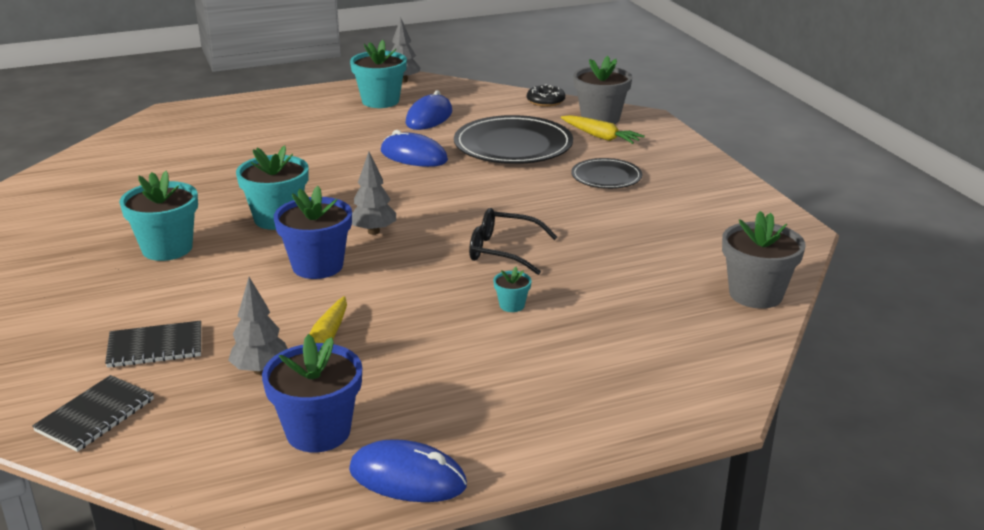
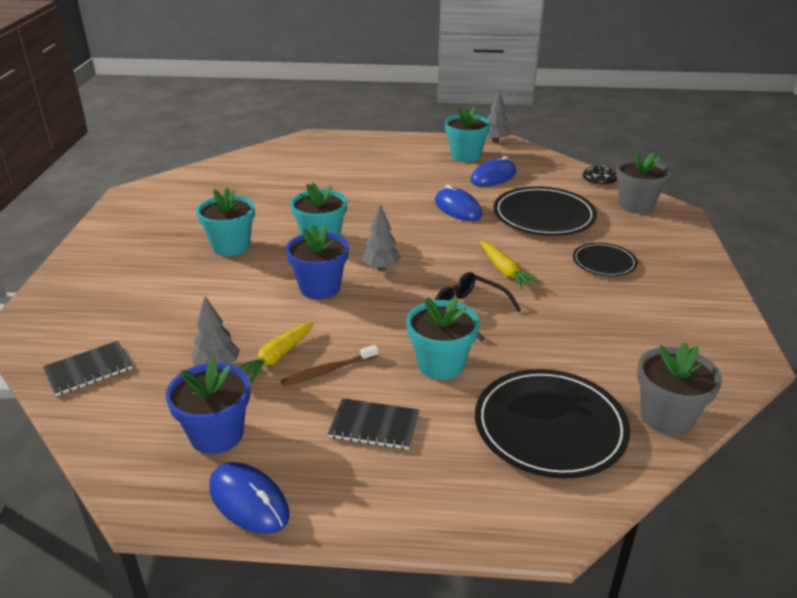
camera: 25 degrees right, 5 degrees up
(155, 347) = (165, 325): black notebook -> black notebook (374, 426)
(395, 341) = (328, 370): none -> brown toothbrush
(512, 305) = (441, 364): turquoise flower pot -> turquoise flower pot, size x2.13
(600, 137) = (624, 223): yellow carrot -> yellow carrot (505, 271)
(658, 330) = (550, 426): none -> black plate

